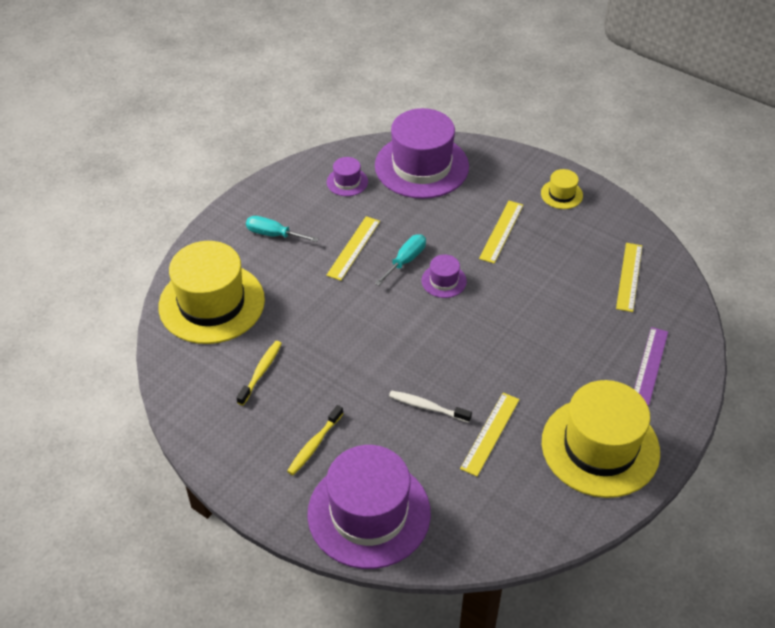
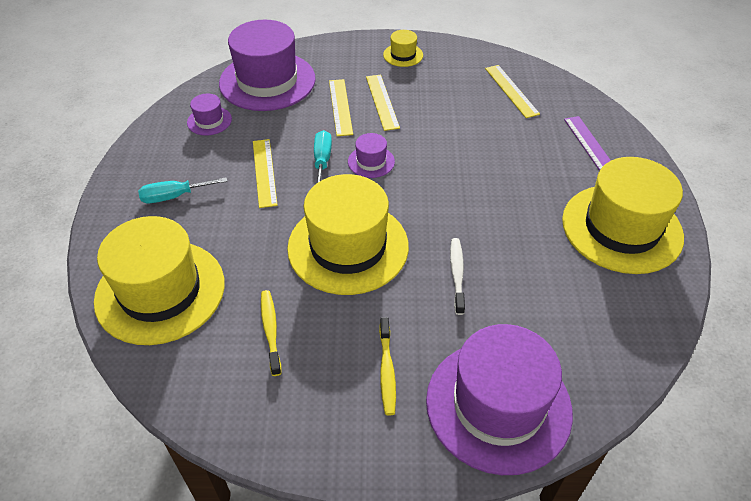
camera: 35 degrees left, 0 degrees up
(365, 341) = (348, 247): none -> yellow hat
(427, 407) = (457, 274): white toothbrush -> white toothbrush turned 105 degrees clockwise
(490, 433) = (530, 266): yellow ruler -> yellow ruler (340, 107)

